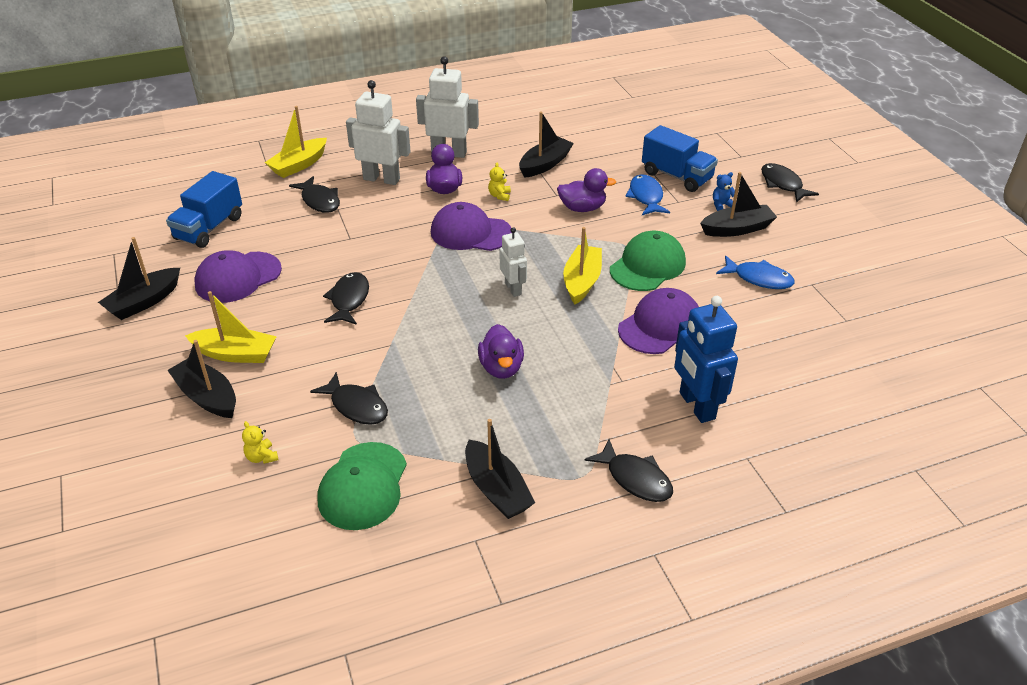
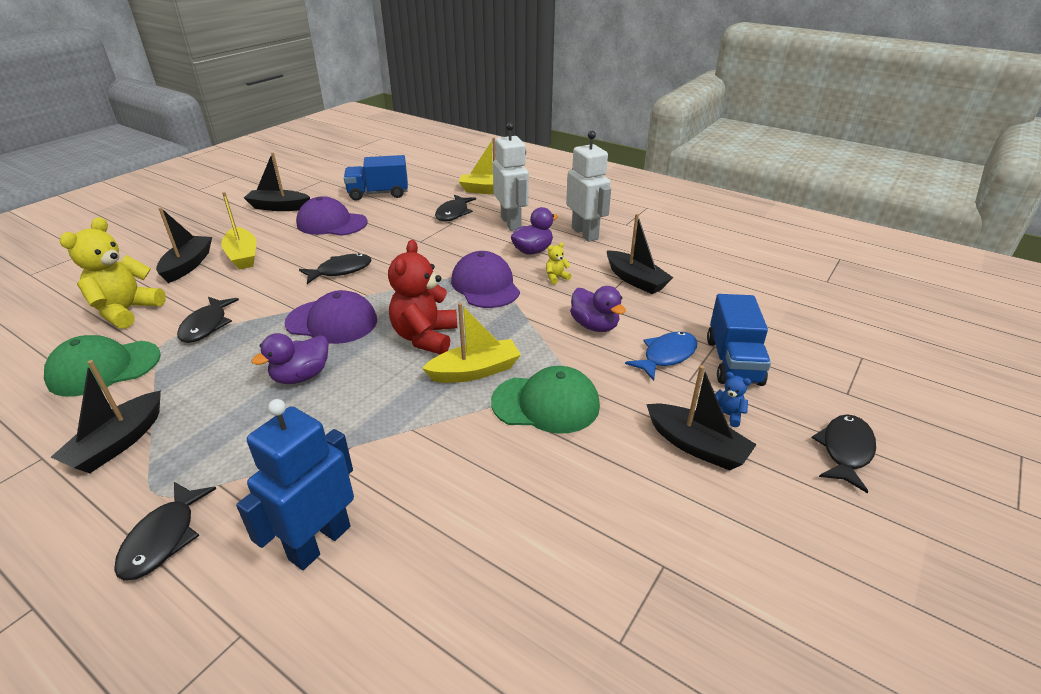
camera: 55 degrees right, 5 degrees down
(262, 457) = (126, 311): yellow teddy bear -> yellow teddy bear, size x2.36
(513, 289) = (425, 337): white robot -> red teddy bear
(545, 164) = (635, 280): black boat -> black boat turned 45 degrees clockwise
(660, 326) = (447, 454): purple cap -> purple cap (332, 322)
(759, 279) = (618, 505): blue fish -> none

